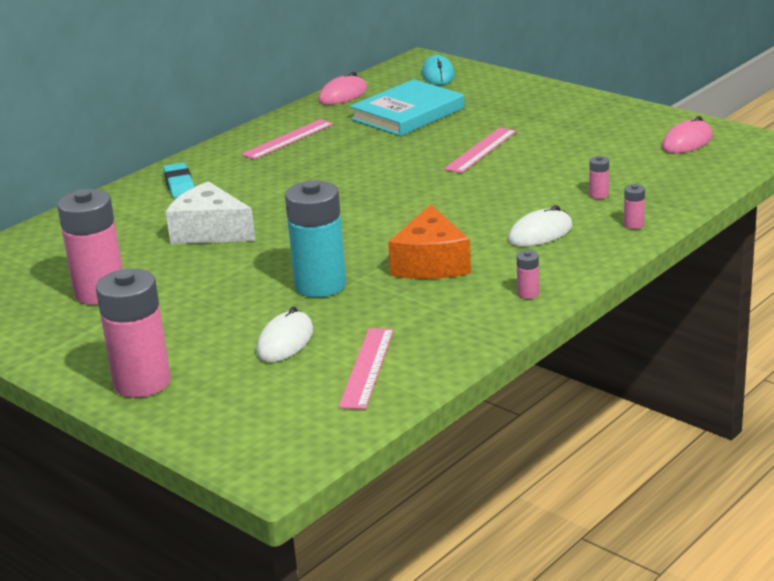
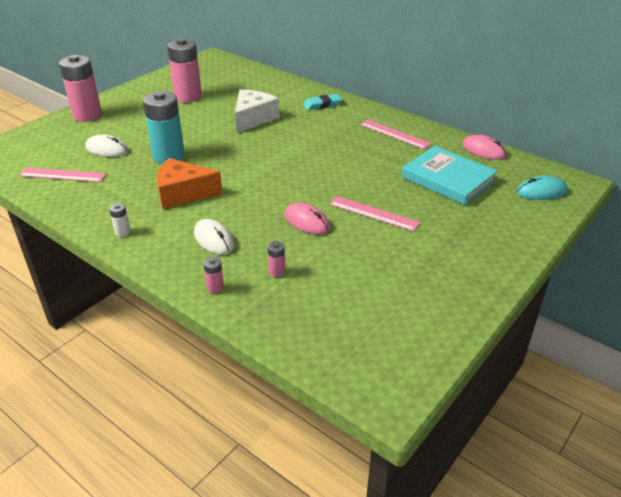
camera: 85 degrees right, 10 degrees up
(528, 293) = (122, 232): pink battery -> white battery
(687, 142) = (392, 336): pink mouse -> pink mouse (307, 221)

